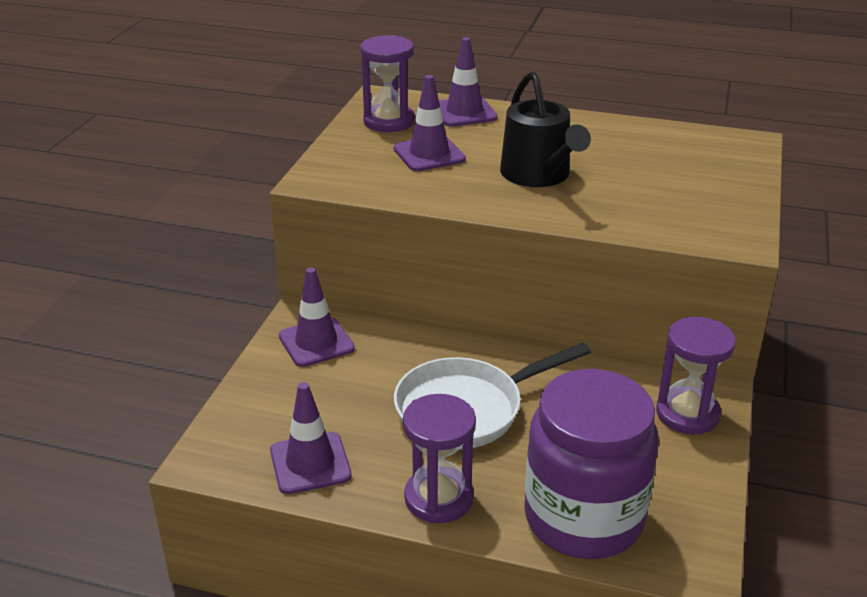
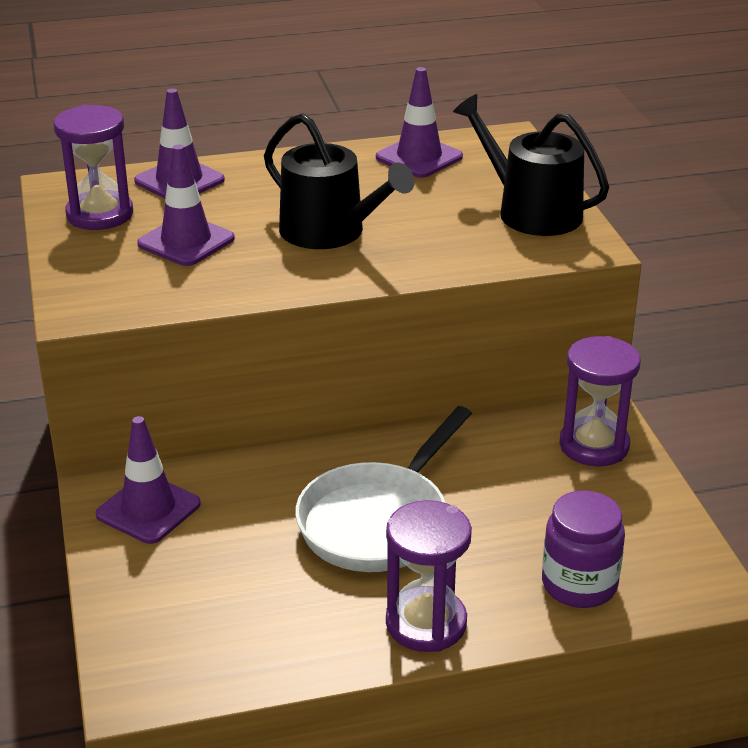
camera: 30 degrees left, 0 degrees up
(310, 463) = (259, 643): purple traffic cone -> purple traffic cone (419, 157)
(583, 518) = (579, 585): purple jar -> purple jar, size x0.57
(716, 201) = (531, 211): none -> black watering can

